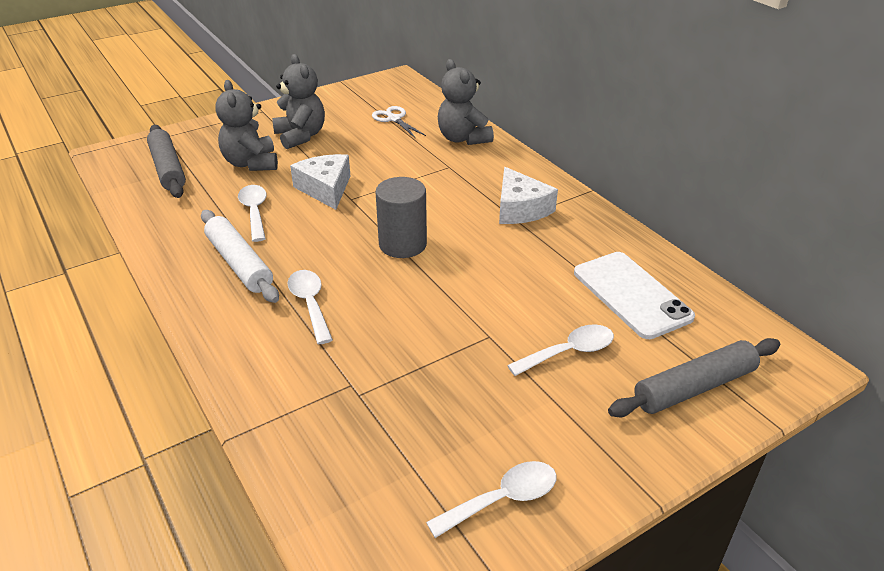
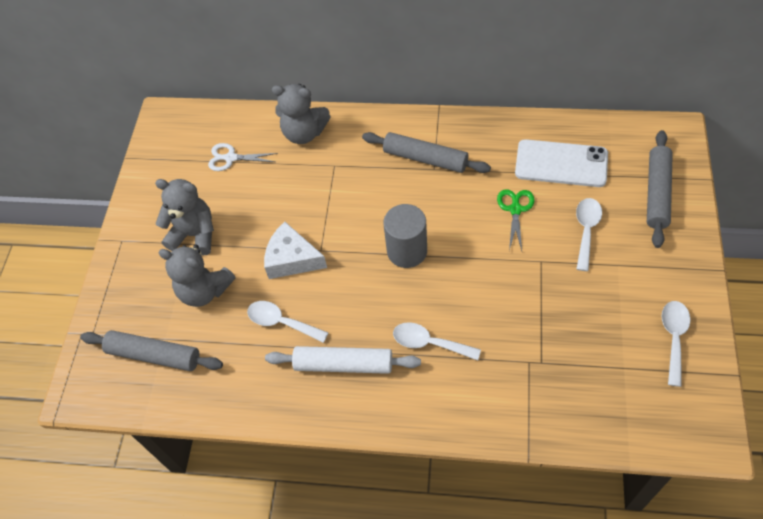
camera: 45 degrees left, 20 degrees up
(520, 209) = (425, 158): white cheese -> grey rolling pin
(533, 289) = (515, 209): none -> green scissors

